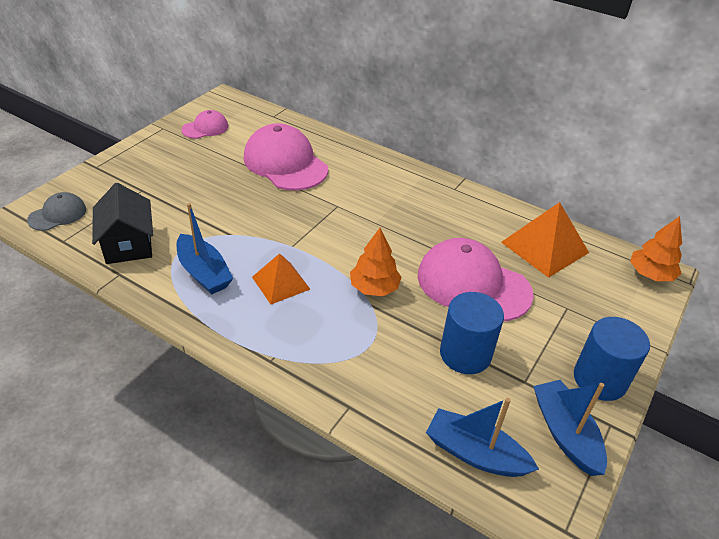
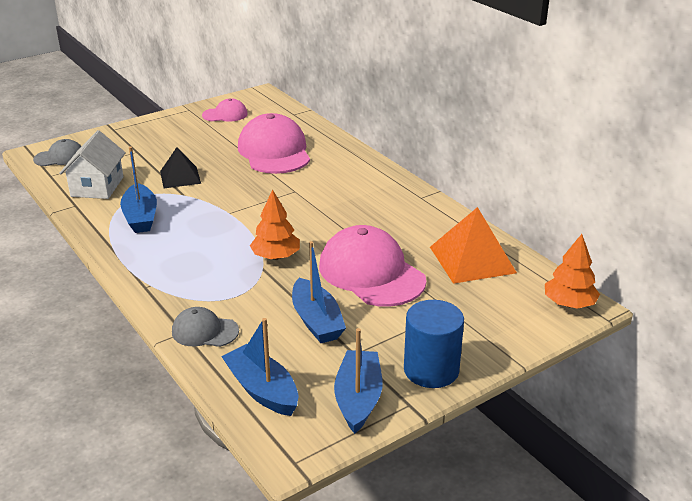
camera: 25 degrees right, 10 degrees down
(128, 244) = (97, 186): black house -> white house
(211, 213) = (180, 177): none -> black pyramid
(280, 283) = (197, 236): orange pyramid -> none
(370, 399) = (205, 331): none -> grey cap
(465, 354) = (316, 321): blue cylinder -> blue boat

